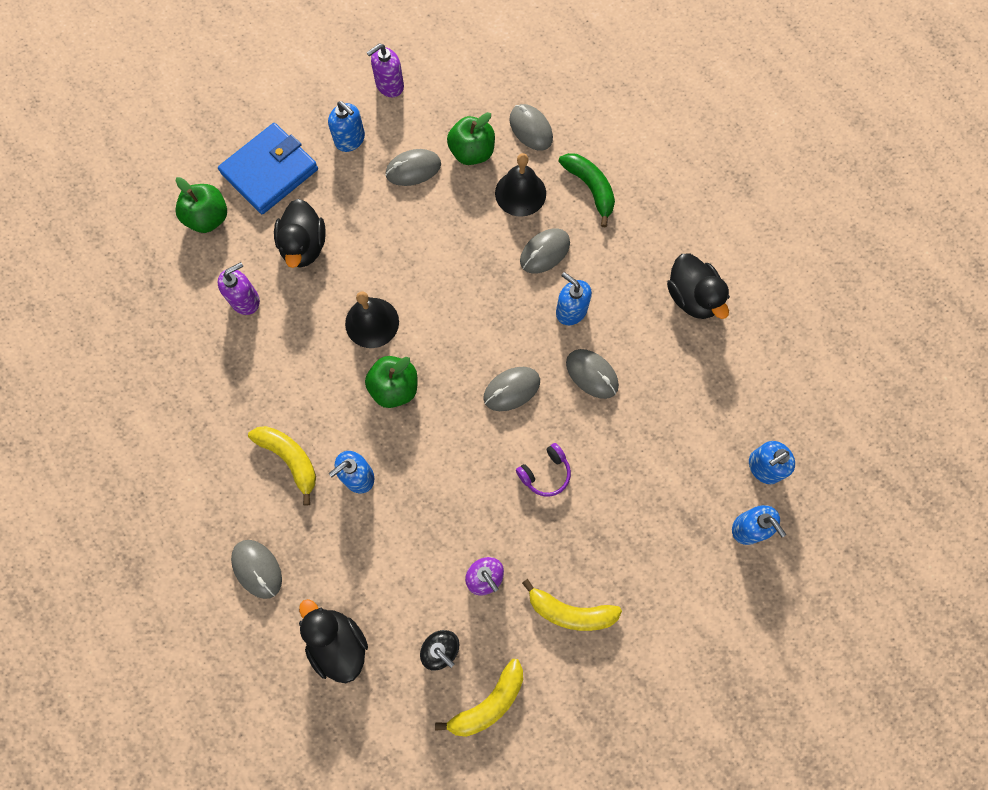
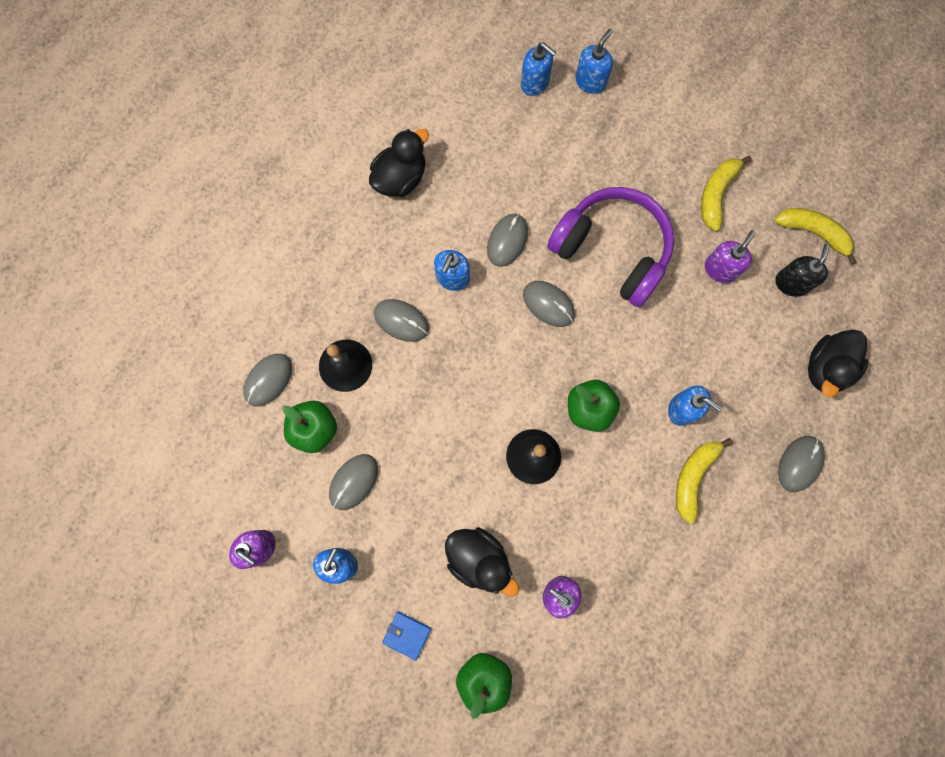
camera: 110 degrees left, 5 degrees up
(270, 171) = (407, 635): blue wallet -> blue wallet, size x0.45
(304, 246) = (479, 559): black duck -> black duck turned 60 degrees clockwise
(413, 169) = (353, 482): grey mouse -> grey mouse turned 75 degrees clockwise
(545, 473) = (612, 251): purple headphones -> purple headphones, size x2.45
(570, 612) = (716, 194): yellow banana -> yellow banana turned 150 degrees counterclockwise
(590, 188) = (318, 301): green banana -> none

